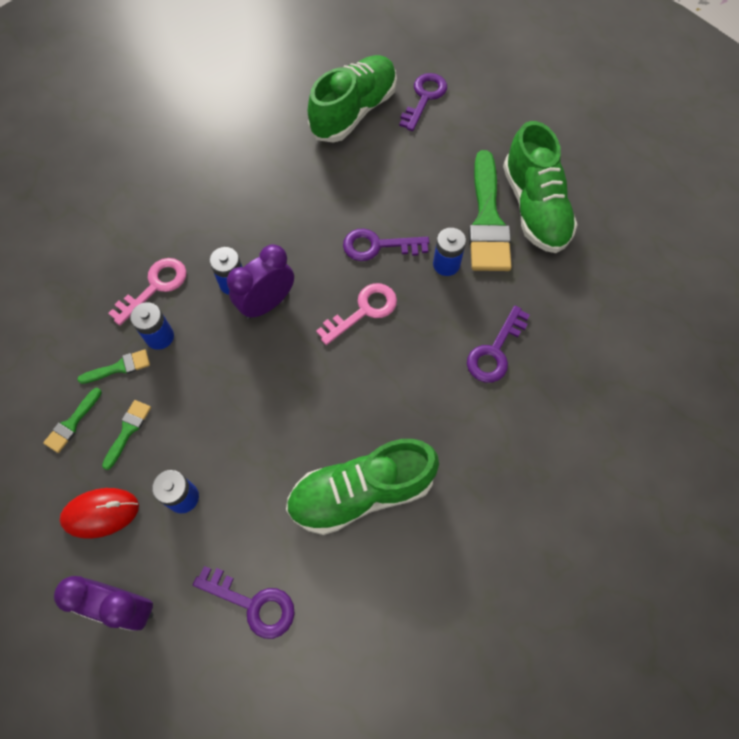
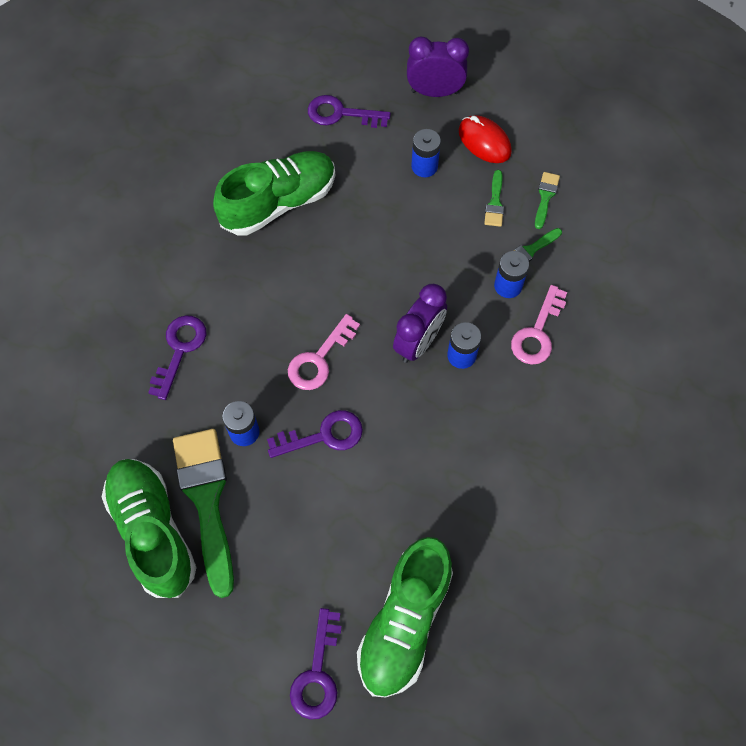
camera: 165 degrees right, 0 degrees up
(101, 513) = (484, 141): red mouse -> red mouse turned 75 degrees clockwise

